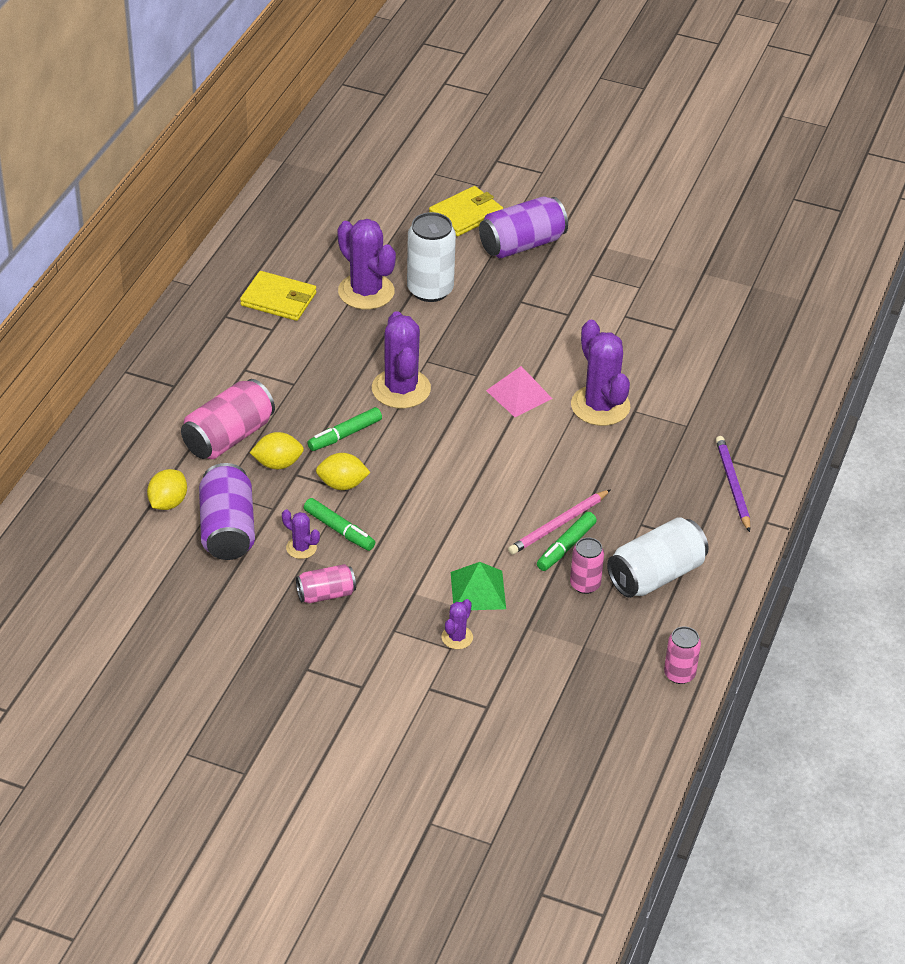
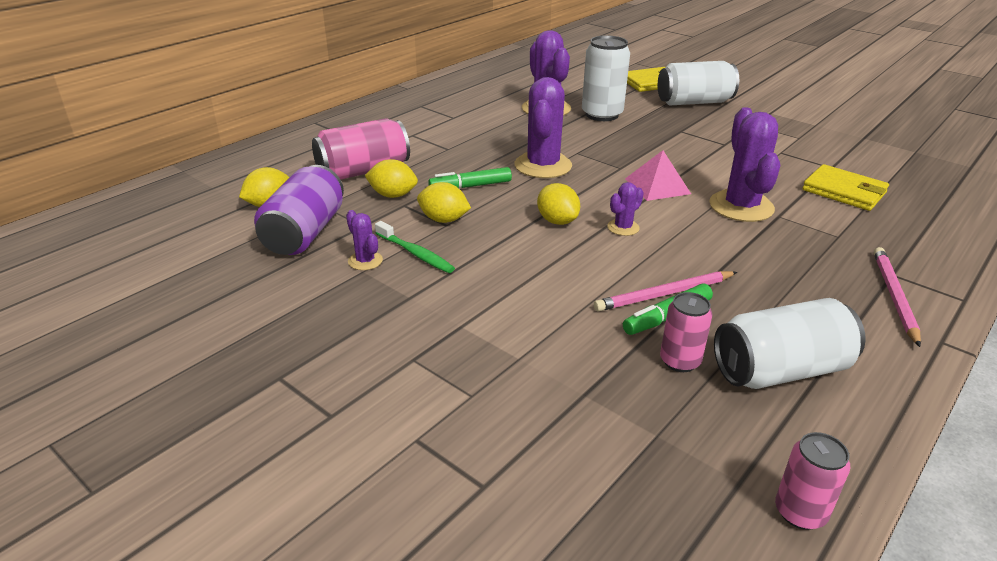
camera: 20 degrees right, 10 degrees down
(278, 299) = (471, 103): yellow wallet -> yellow wallet (844, 191)
(326, 594) = (360, 306): pink can -> none
(339, 530) = (415, 253): green marker -> green toothbrush
(444, 462) = (557, 221): none -> yellow lemon
(457, 637) = (487, 385): purple cactus -> purple cactus (623, 227)
(478, 590) = (539, 339): green pyramid -> none
(522, 244) = (694, 102): purple can -> white can
(732, 485) = (894, 296): purple pencil -> pink pencil

